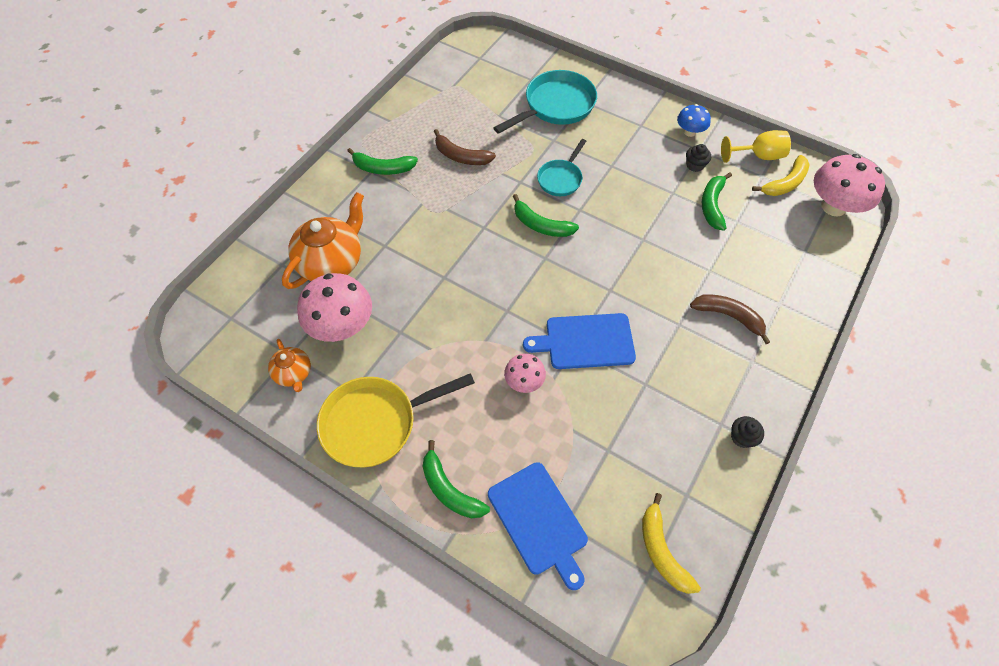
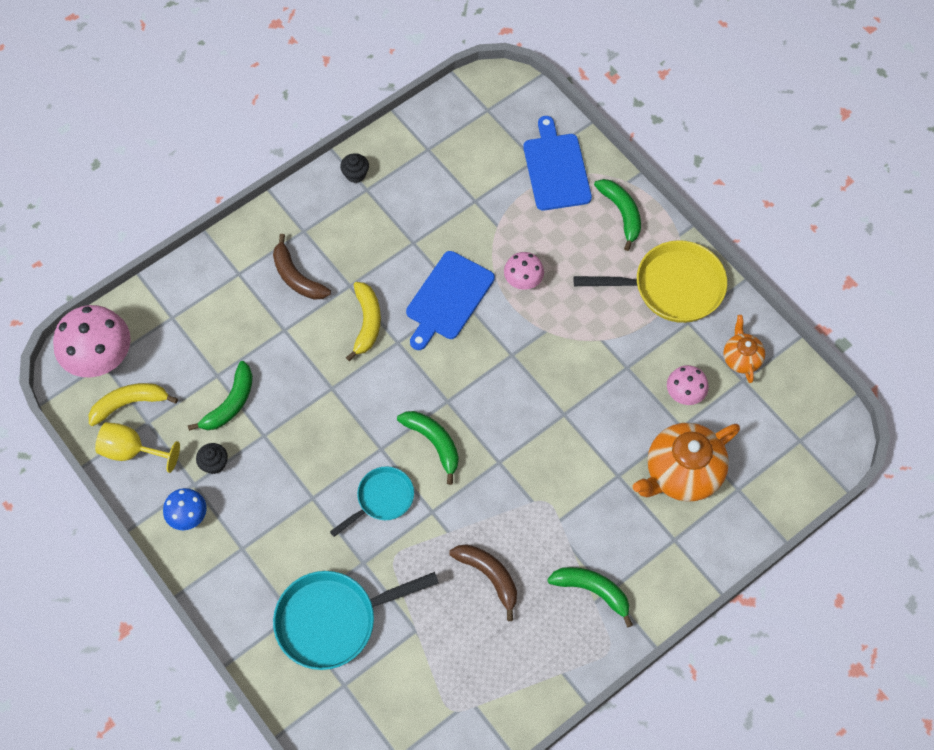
camera: 160 degrees left, 5 degrees up
(342, 326) = (684, 393): pink mushroom -> pink mushroom, size x0.55
(586, 341) = (448, 298): blue cutting board -> blue cutting board turned 105 degrees clockwise
(662, 551) = (469, 120): yellow banana -> yellow banana (367, 322)

